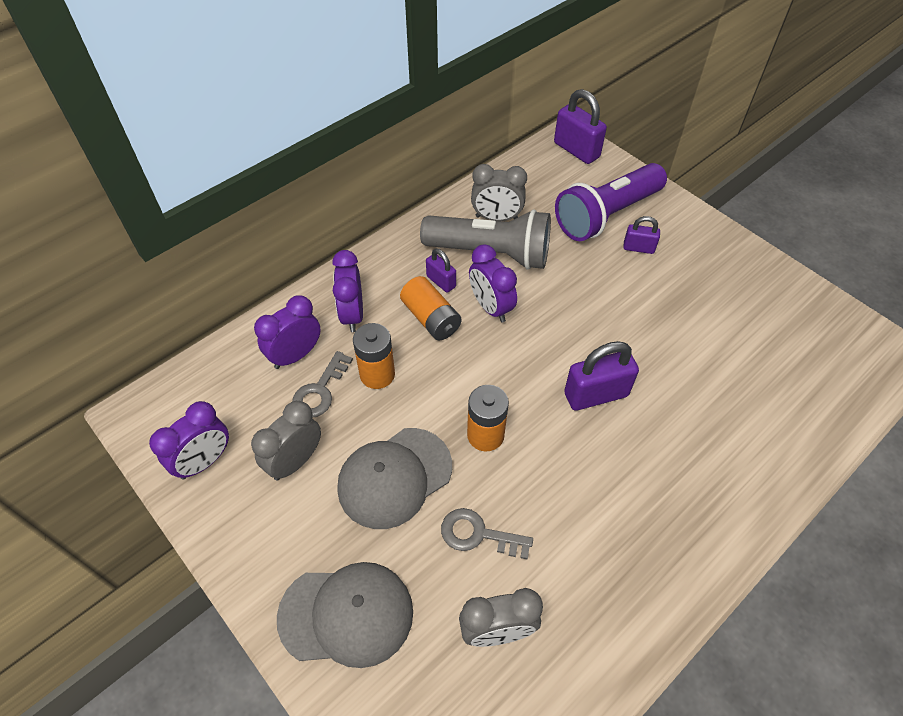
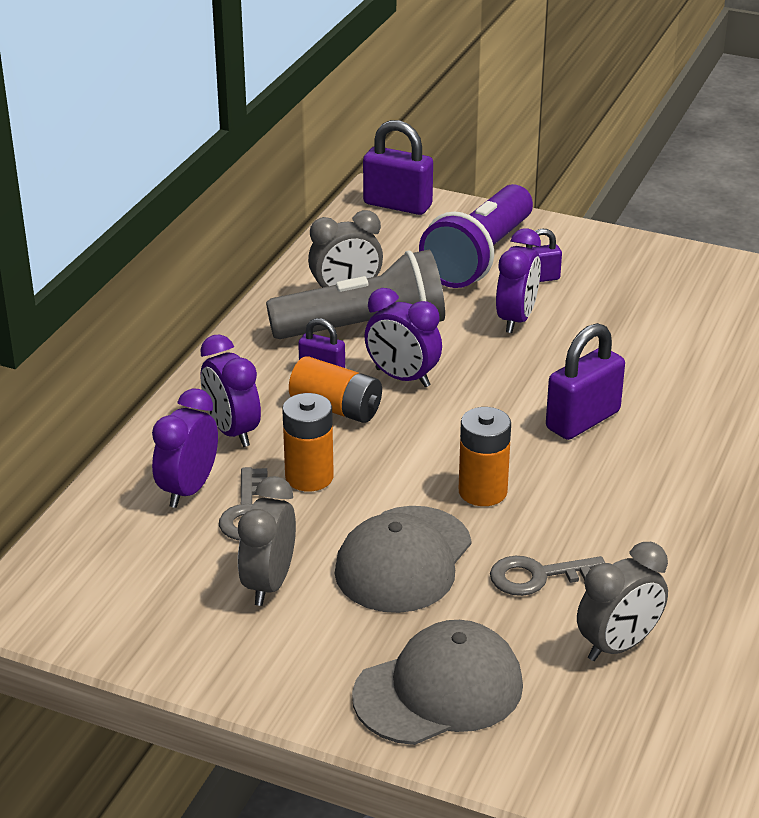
camera: 25 degrees left, 20 degrees down
(204, 461) = (150, 620): purple clock -> purple clock (516, 319)

